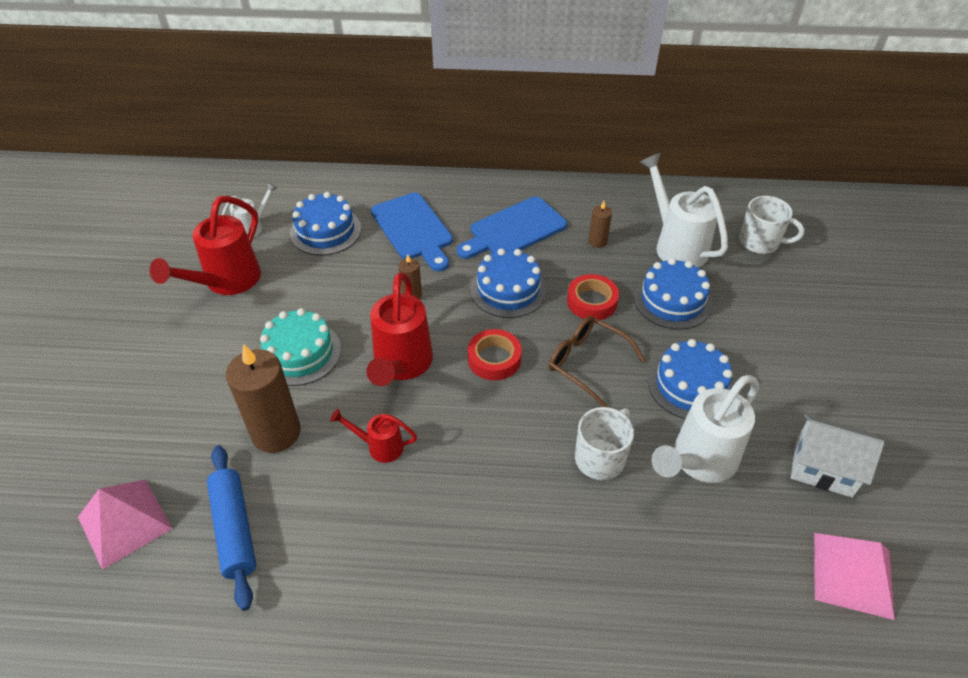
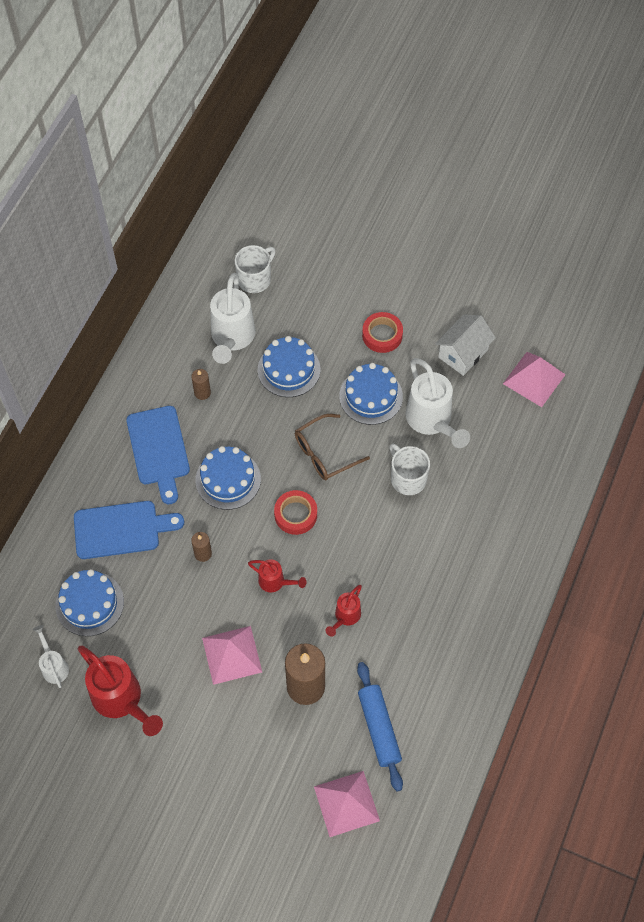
camera: 70 degrees left, 15 degrees up
(234, 529) = (379, 728): blue rolling pin -> blue rolling pin turned 75 degrees clockwise
(299, 353) = (232, 654): turquoise cake -> pink pyramid
(401, 365) = (275, 582): red watering can -> red watering can, size x0.53
(592, 302) = (266, 425): red tape -> red tape (382, 335)
(676, 245) = (232, 338): white watering can -> white watering can turned 75 degrees counterclockwise

